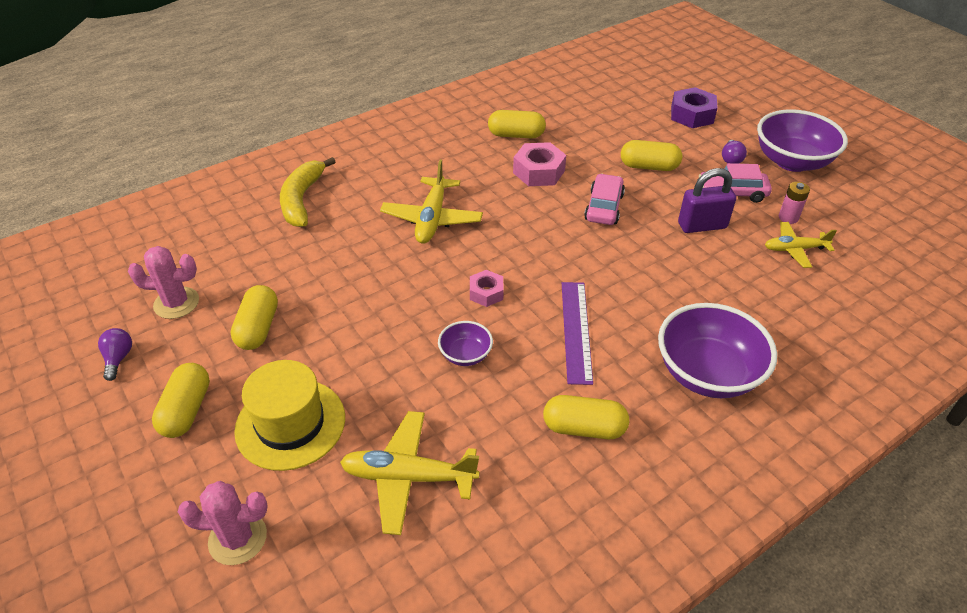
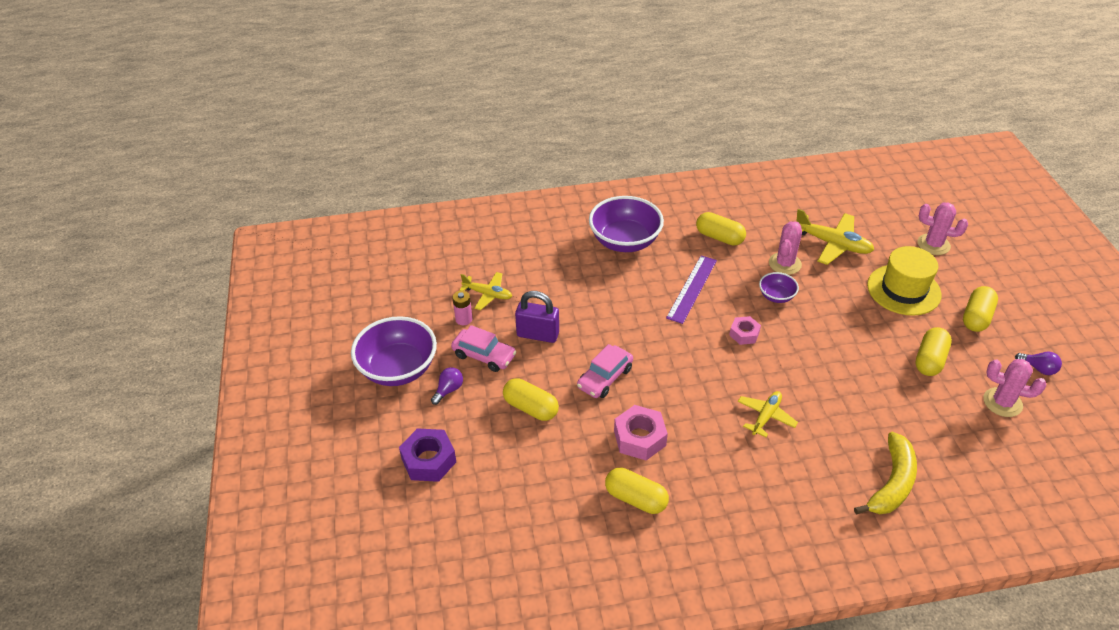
camera: 155 degrees left, 0 degrees up
(118, 358) = (1038, 368): purple light bulb -> purple light bulb turned 75 degrees counterclockwise
(432, 219) = (766, 416): yellow plane -> yellow plane, size x0.64
(471, 412) = (785, 264): none -> pink cactus

